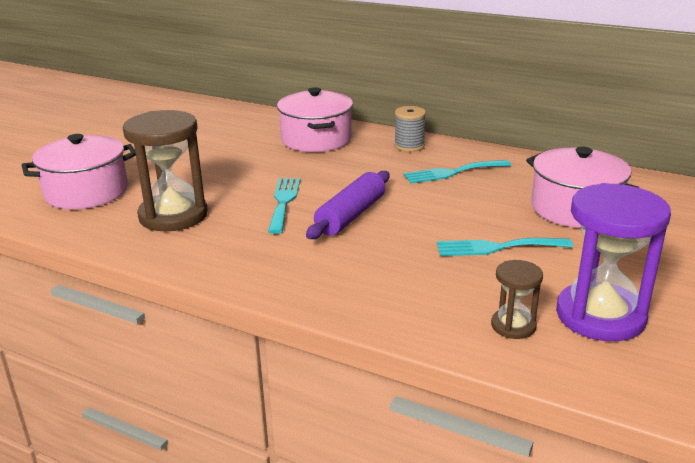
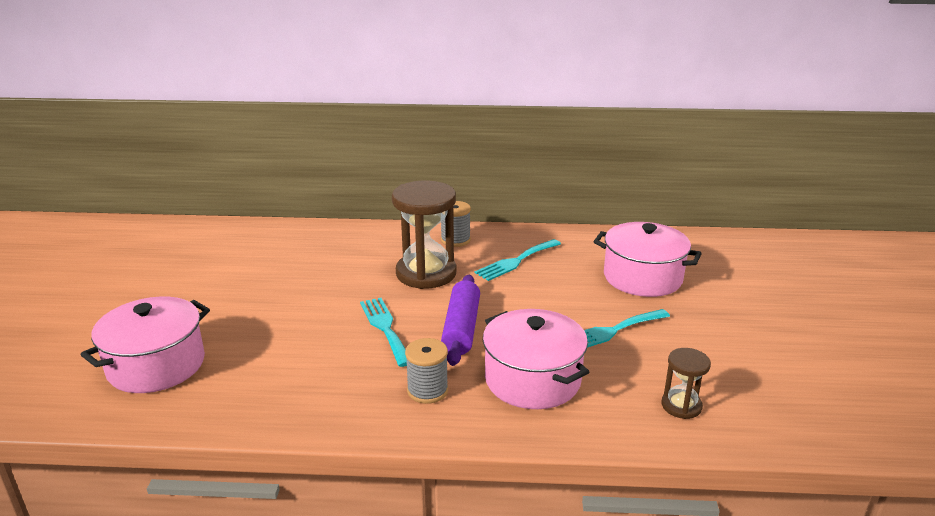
camera: 25 degrees left, 0 degrees up
(173, 215) = (282, 371): brown hourglass -> brown hourglass (426, 273)
(277, 256) = (427, 390): none -> grey spool
(316, 139) = (360, 249): pink pot -> pink pot (532, 379)
(600, 316) = (736, 377): purple hourglass -> none

